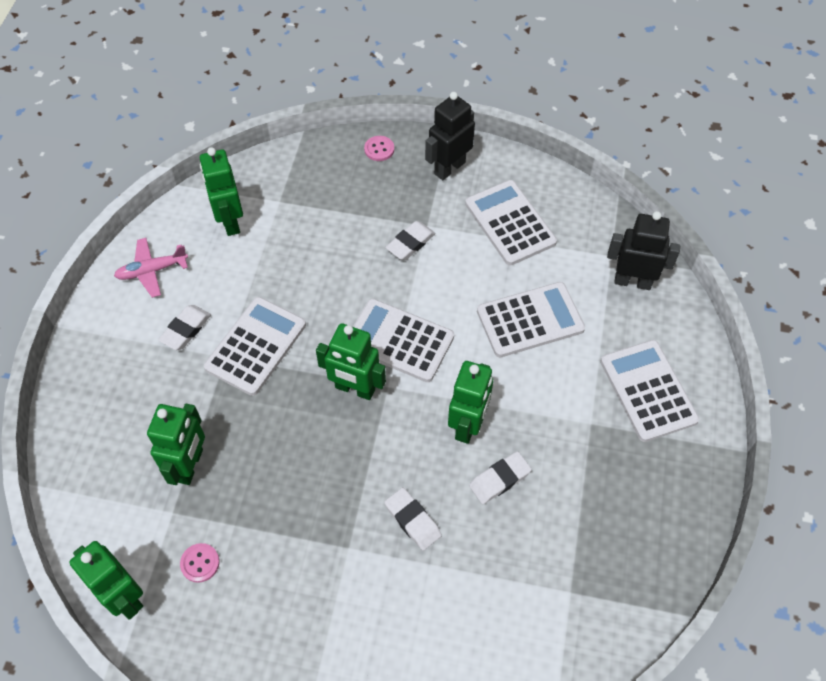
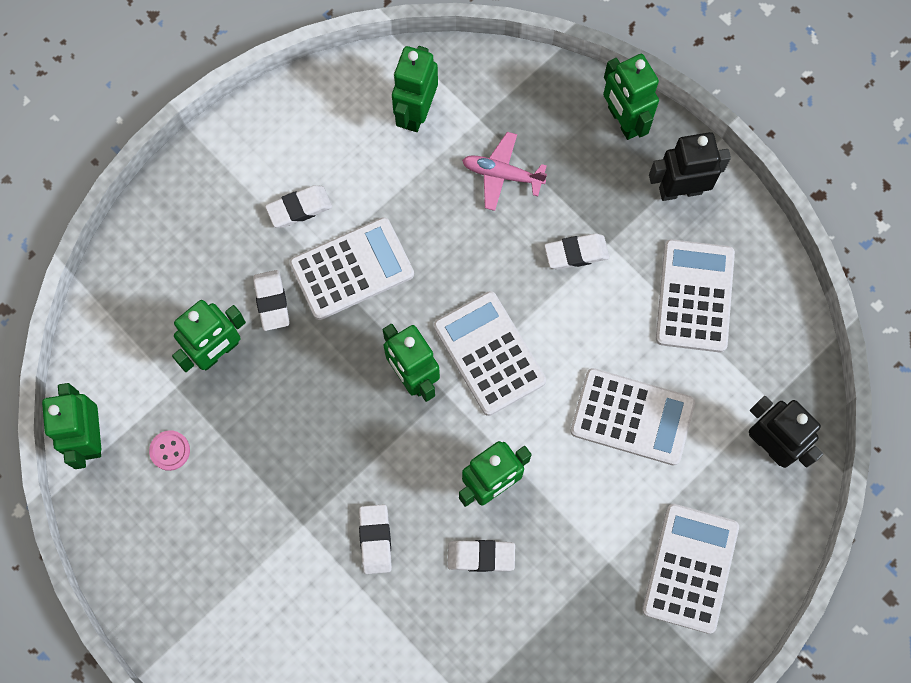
camera: 35 degrees right, 15 degrees up
(152, 271) = (307, 122): pink plane -> pink plane (502, 174)
(209, 404) = (272, 302): none -> white eraser
(379, 149) = (623, 121): pink button -> green robot

